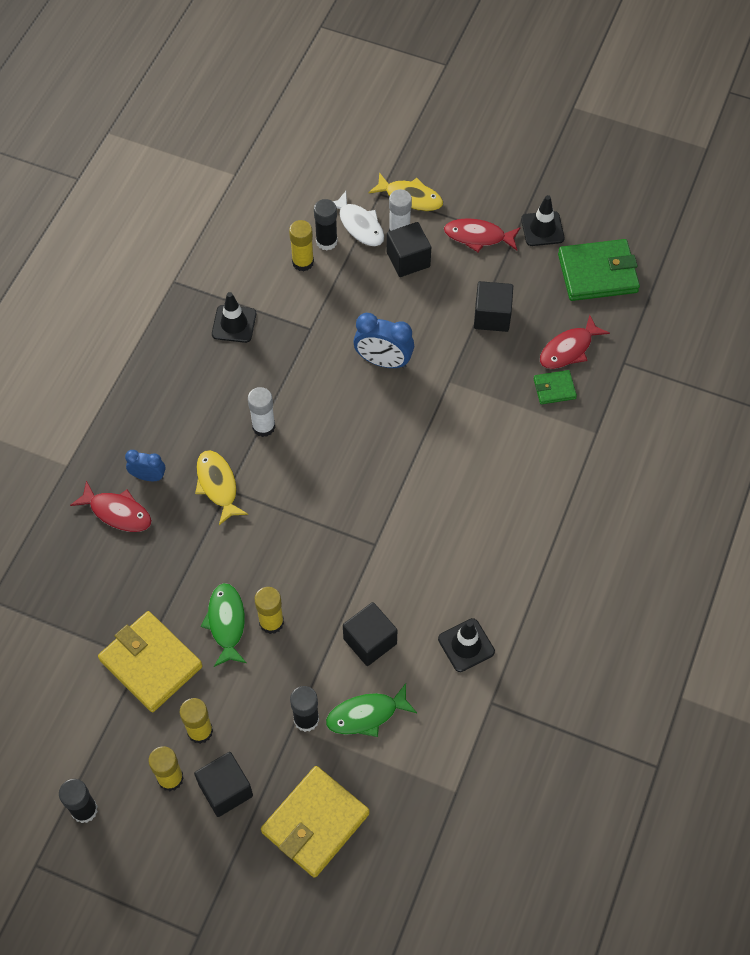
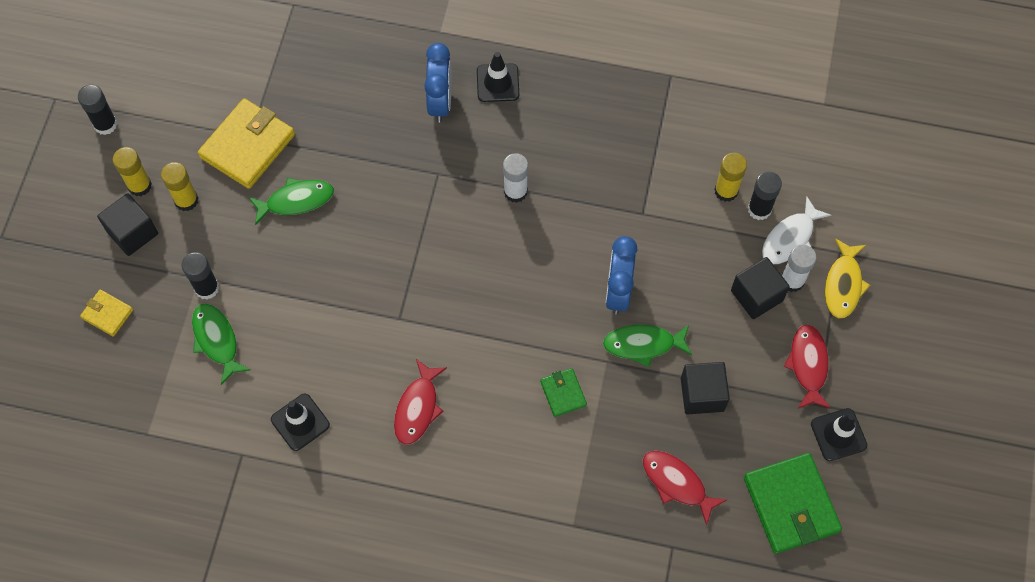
camera: 80 degrees right, 5 degrees up
(117, 512) = (397, 84): red fish -> red fish (418, 408)
(148, 476) = (440, 102): blue clock -> blue clock, size x1.62
(218, 485) = (441, 164): yellow fish -> none
(234, 324) = (632, 141): black traffic cone -> black traffic cone (498, 83)
(271, 622) = (302, 239): yellow glue stick -> none
(315, 823) = (107, 314): yellow wallet -> yellow wallet, size x0.51
(370, 641) = (293, 331): black cube -> none
(438, 351) = (643, 344): none -> green fish
(554, 389) = (621, 473): green wallet -> green wallet (563, 393)

